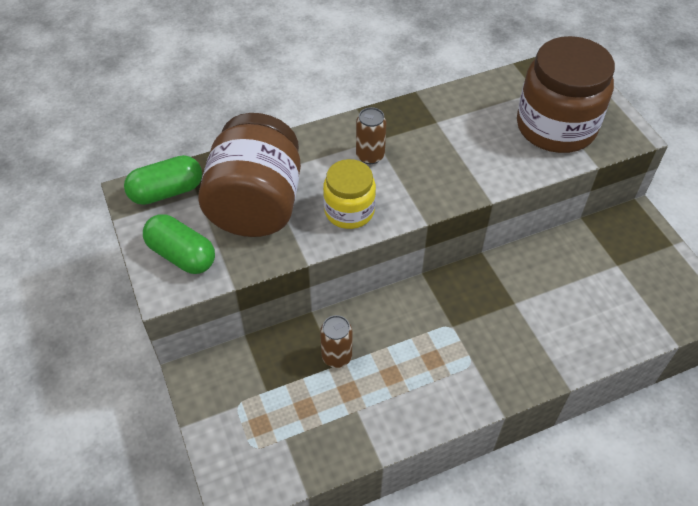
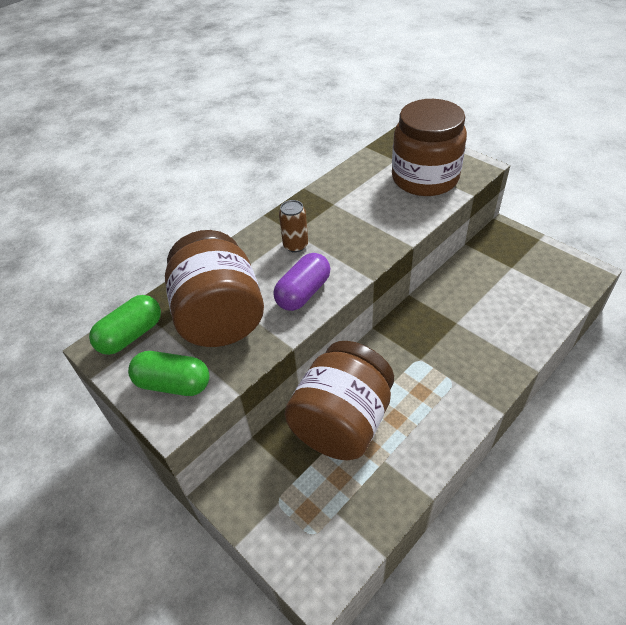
camera: 20 degrees left, 5 degrees down
(336, 356) = (342, 422): brown can -> brown jar
(349, 211) = (303, 293): yellow jar -> purple capsule

